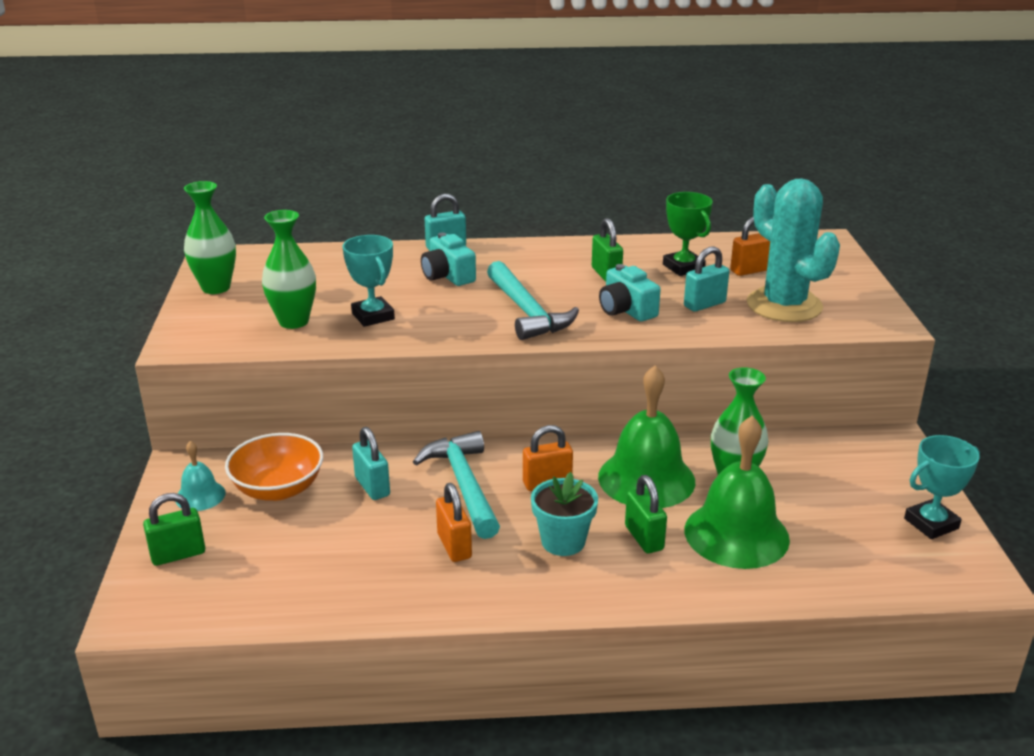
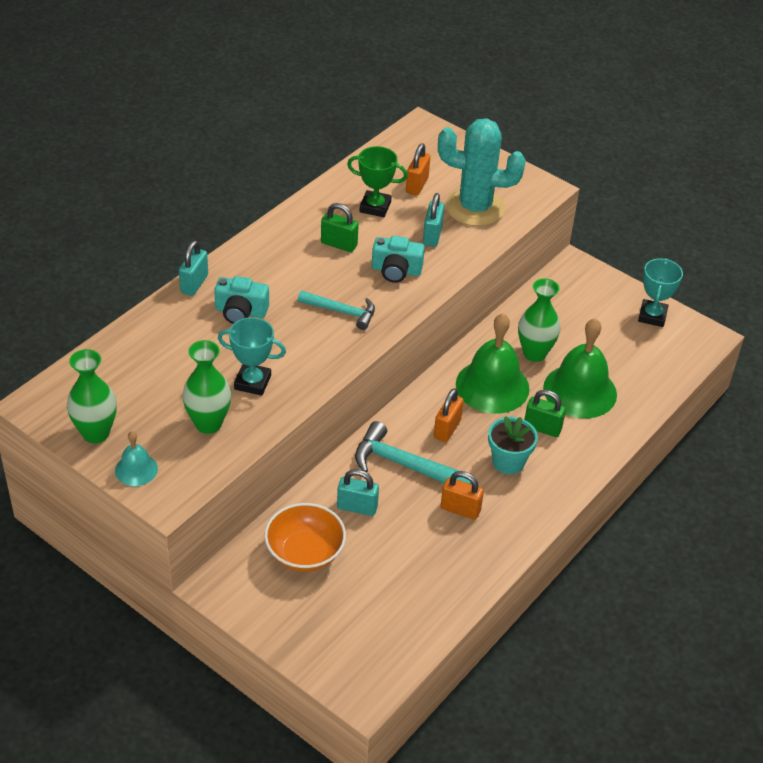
camera: 50 degrees left, 15 degrees up
(178, 554) = (322, 640): green padlock -> none
(200, 496) = (266, 595): turquoise bell -> turquoise bell (136, 469)
(527, 312) = (342, 312): turquoise hammer -> turquoise hammer, size x0.66

